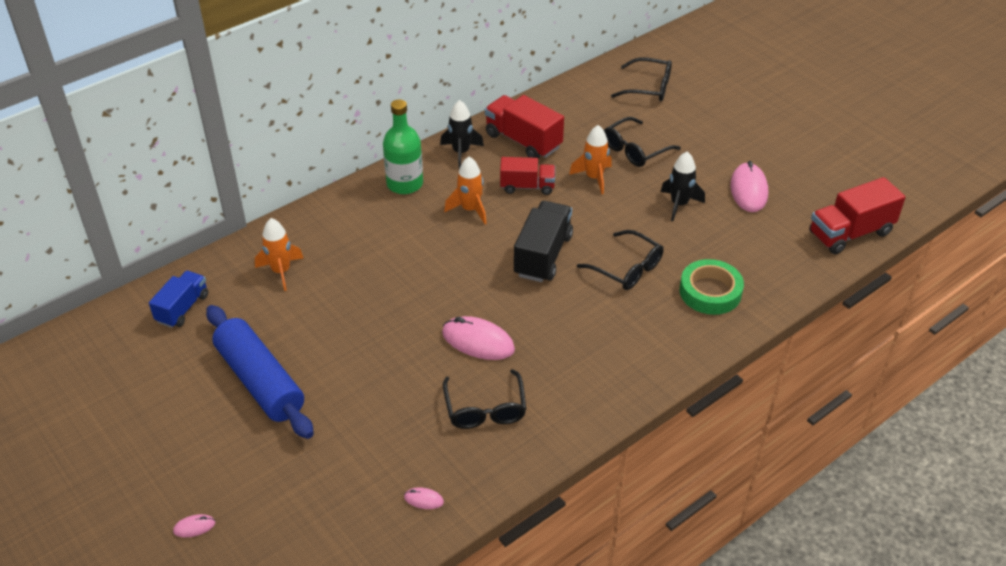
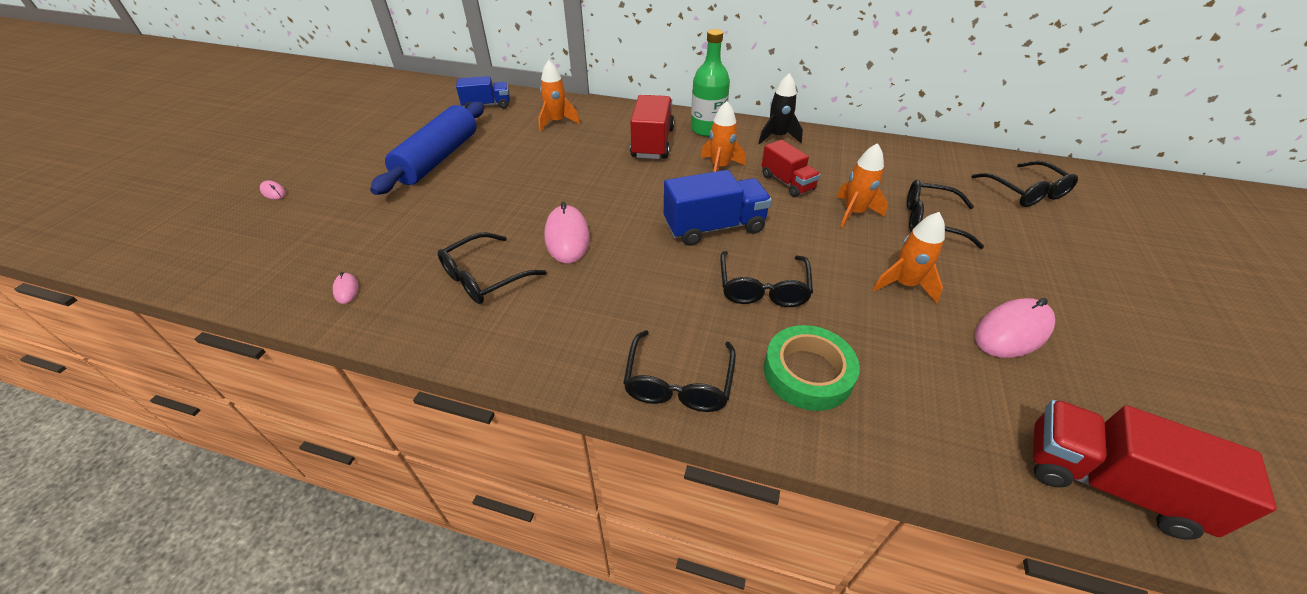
camera: 55 degrees right, 0 degrees up
(523, 141) = (837, 158): red truck -> red truck (652, 143)
(543, 255) = (714, 227): black truck -> blue truck
(674, 352) = (678, 384): none -> black glasses
(679, 204) = (904, 284): black rocket -> orange rocket

